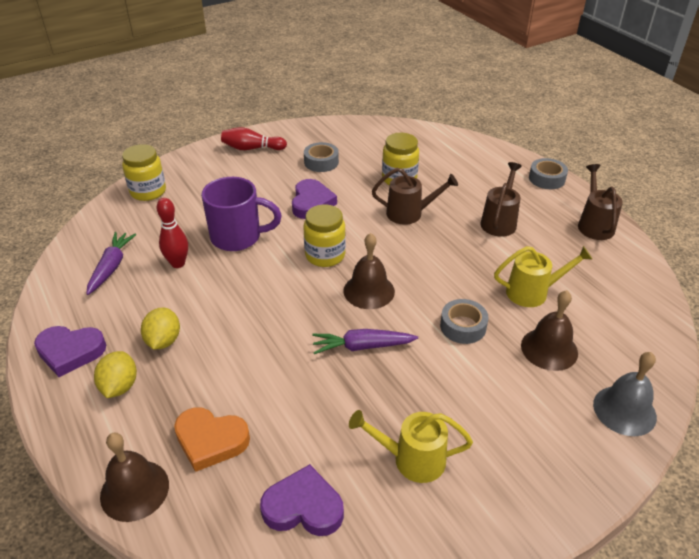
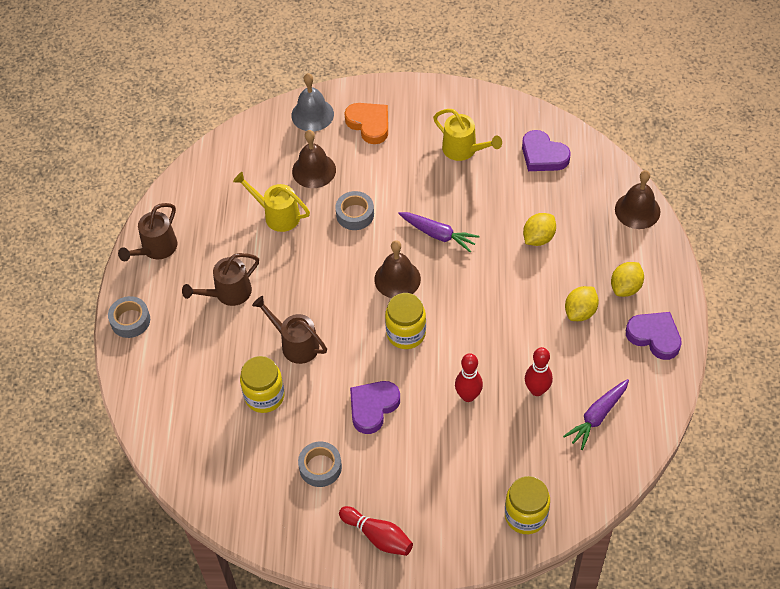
camera: 145 degrees left, 15 degrees up
(210, 440) = (578, 218): orange heart -> orange heart (369, 124)
(238, 237) = (468, 396): purple mug -> red bowling pin
(249, 394) = (538, 238): none -> yellow lemon

